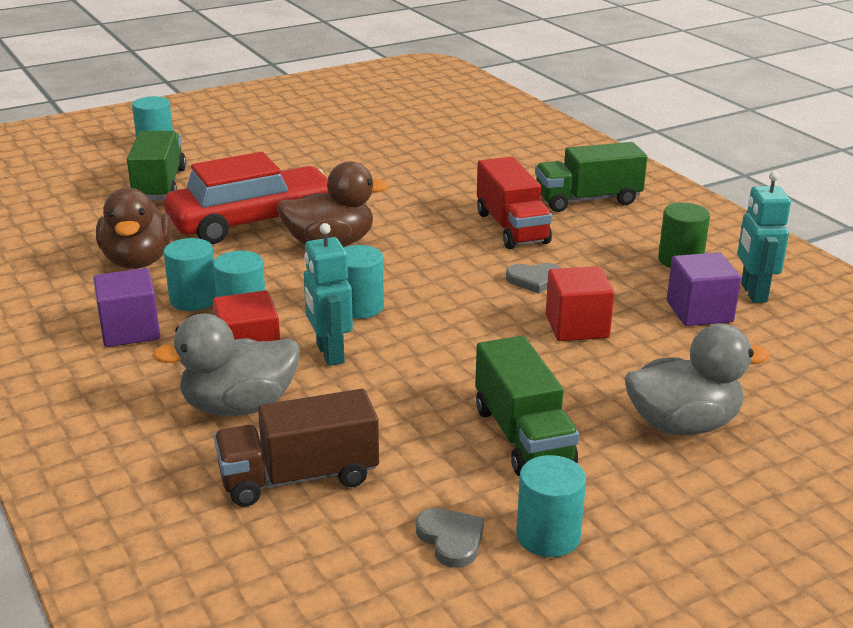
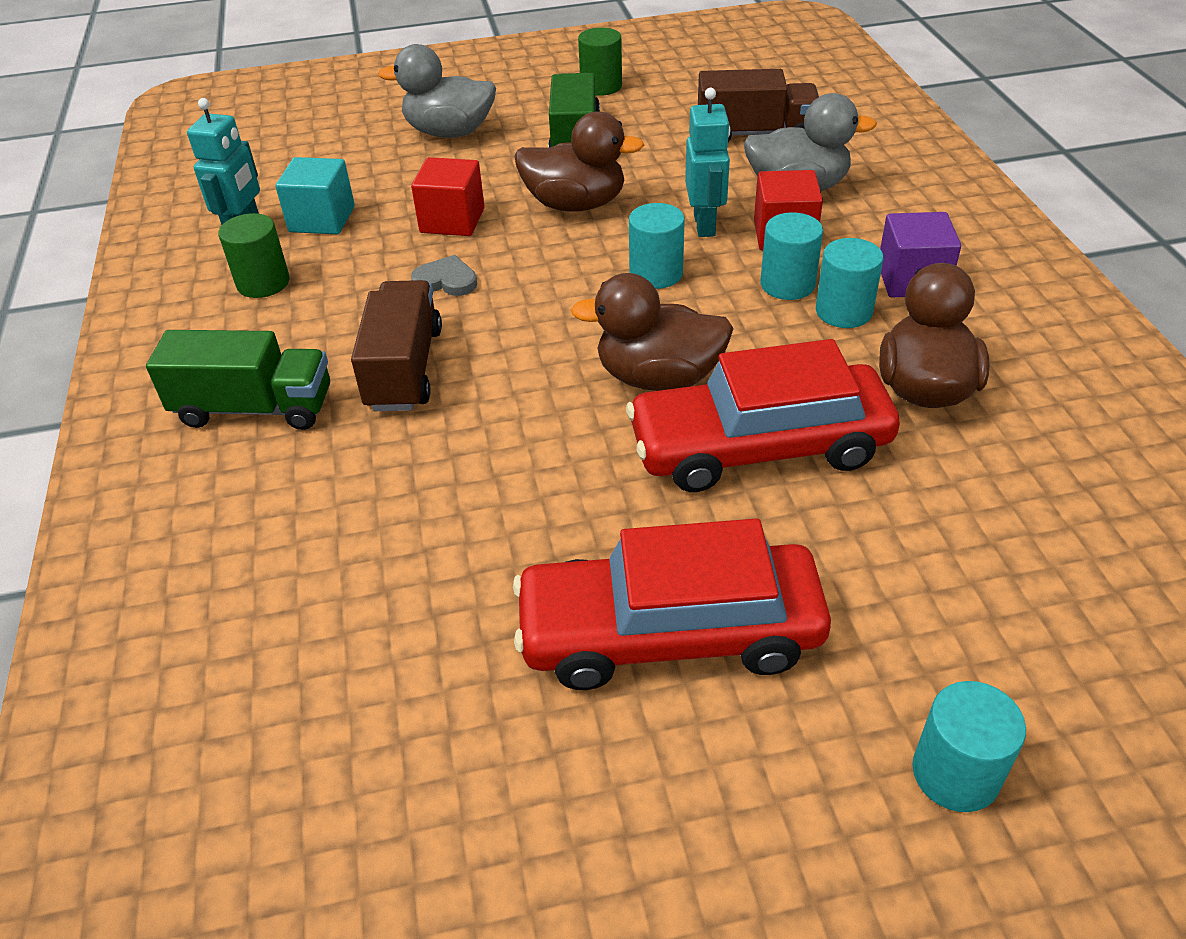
camera: 160 degrees left, 15 degrees up
(159, 185) = (921, 585): green truck -> none
(287, 159) = (669, 633): none -> red car
(451, 539) = (663, 91): grey heart -> none
(469, 357) = (575, 204): none -> brown duck
(512, 228) = (404, 369): red truck -> brown truck
(548, 536) = (601, 86): turquoise cylinder -> green cylinder
(699, 311) = (322, 219): purple cube -> turquoise cube

